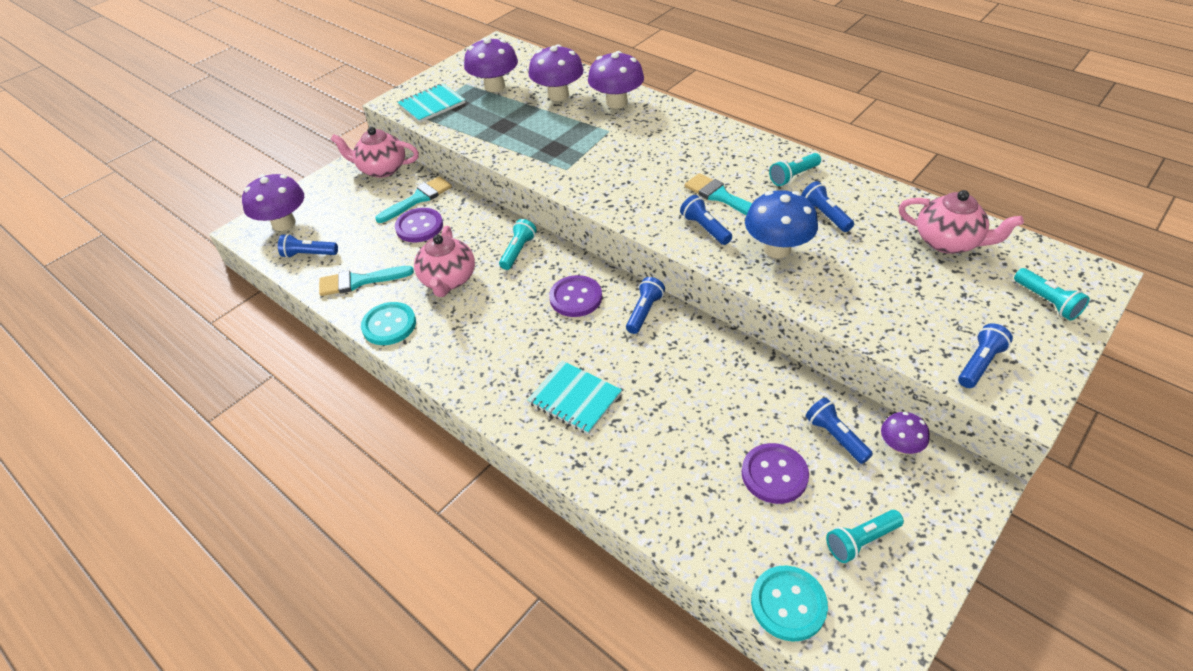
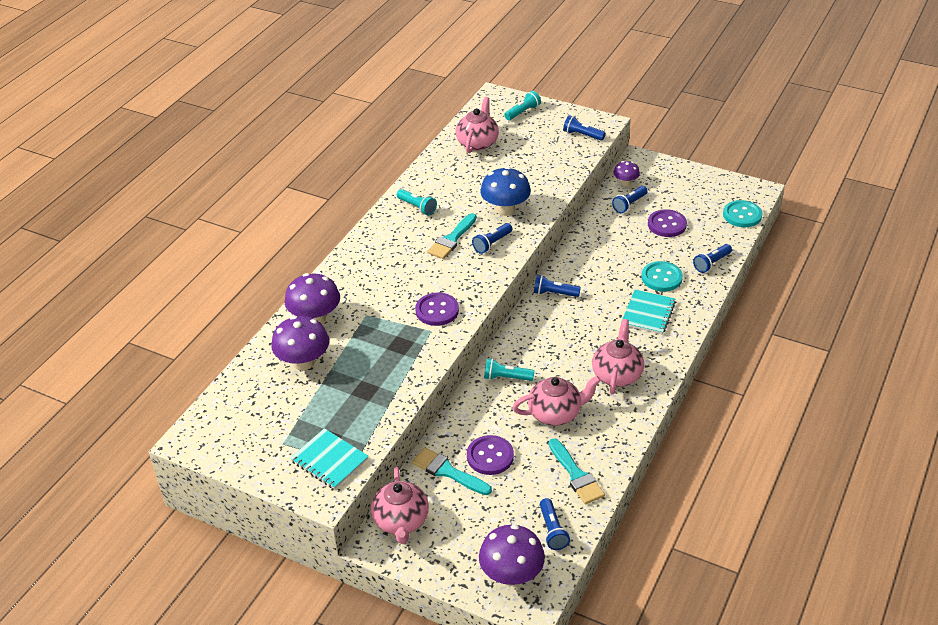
camera: 105 degrees left, 5 degrees down
(389, 325) = (620, 435): turquoise button -> turquoise button (661, 278)
(479, 342) = (617, 375): none -> pink teapot
(494, 86) = (288, 416): purple mushroom -> none
(576, 298) = (551, 332): purple button -> purple button (437, 310)
(825, 215) = (462, 191): blue flashlight -> blue flashlight (711, 263)
(861, 541) = (693, 194): turquoise flashlight -> none

